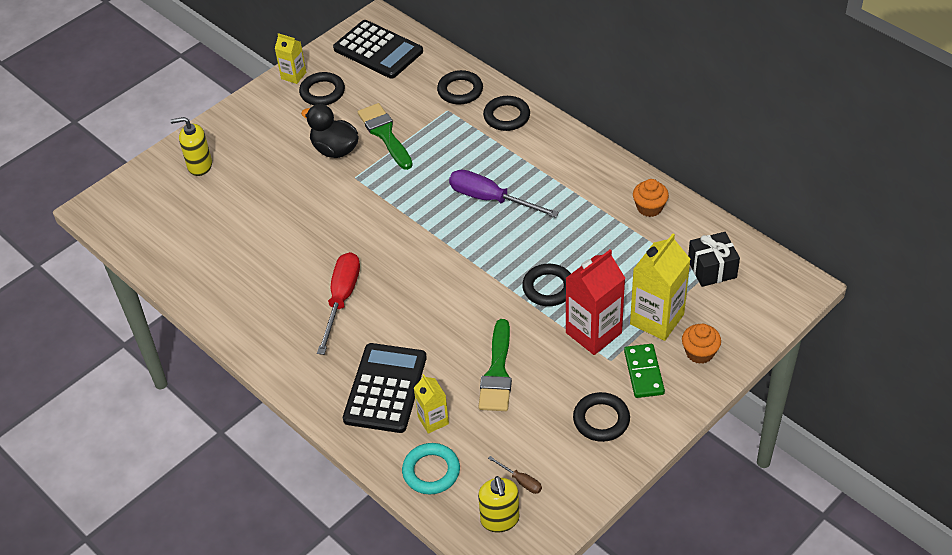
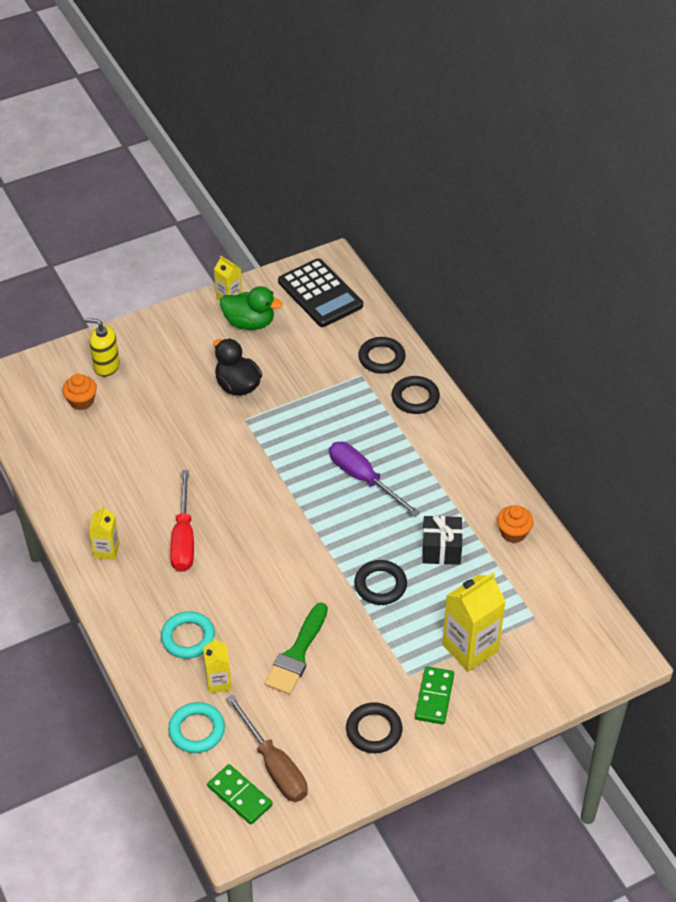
camera: 15 degrees right, 0 degrees up
(270, 331) = (106, 550): none -> yellow carton
(322, 92) = (249, 323): black ring -> green duck
(341, 299) = (183, 538): red screwdriver -> red screwdriver turned 150 degrees clockwise
(385, 134) = (291, 383): green brush -> none
(385, 388) = (188, 638): black calculator -> turquoise ring
(500, 519) = (239, 796): yellow soap dispenser -> green domino
(521, 481) = (274, 765): brown screwdriver -> brown screwdriver, size x2.17
(593, 333) = (404, 643): red carton -> none
(699, 353) = (496, 694): orange cupcake -> orange cupcake (81, 401)
(712, 269) = (546, 613): black gift -> black gift (441, 549)

